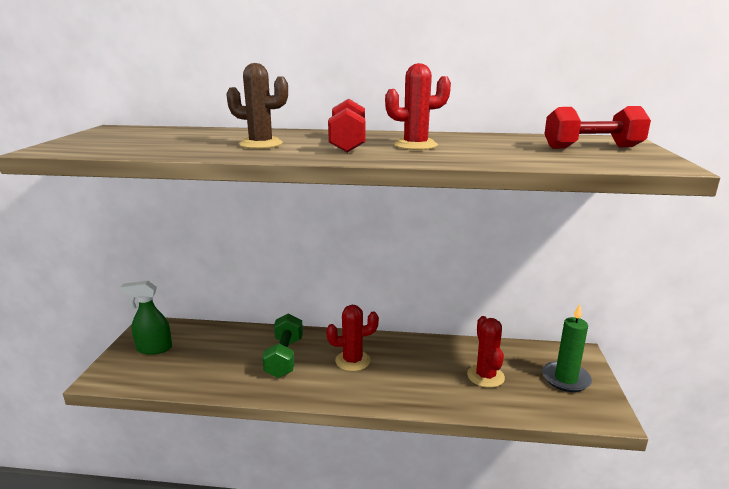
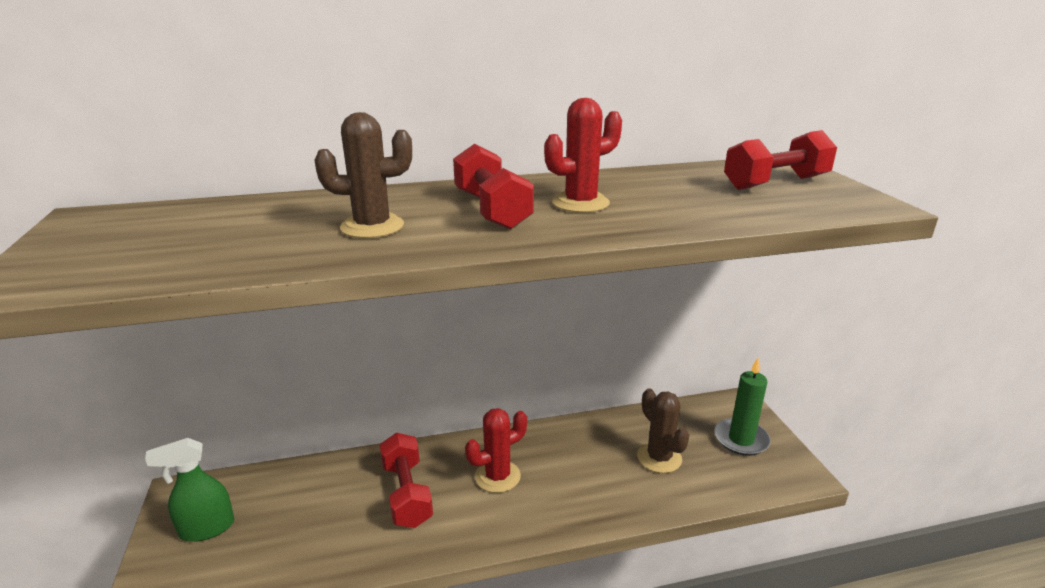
camera: 20 degrees left, 5 degrees up
(284, 357) = (406, 494): green dumbbell -> red dumbbell
(485, 376) = (659, 458): red cactus -> brown cactus

